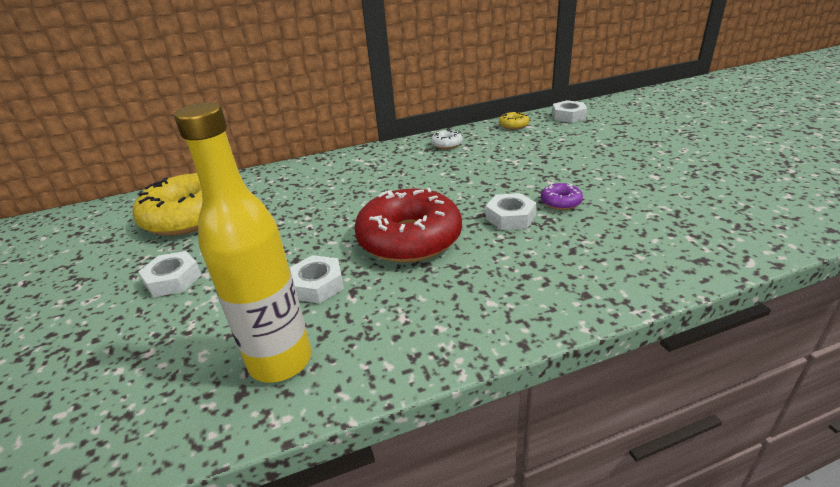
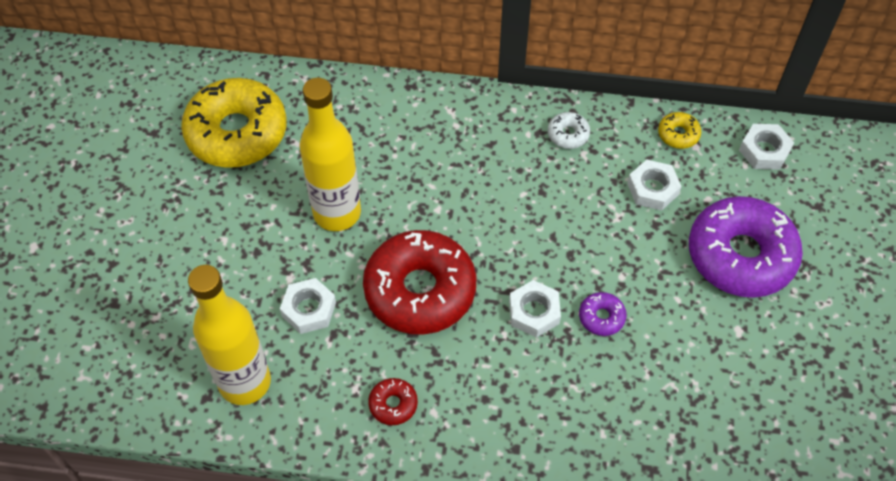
camera: 25 degrees right, 25 degrees up
(173, 279) = (196, 232): white nut -> white nut (652, 189)
(305, 225) = (337, 213): none -> yellow bottle
(449, 313) = (393, 404): none -> red donut
(610, 150) = (740, 255): none -> purple donut

